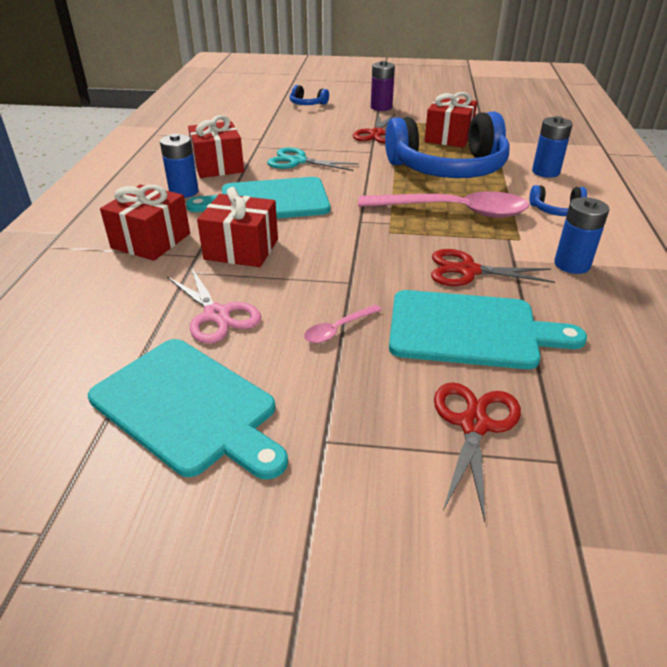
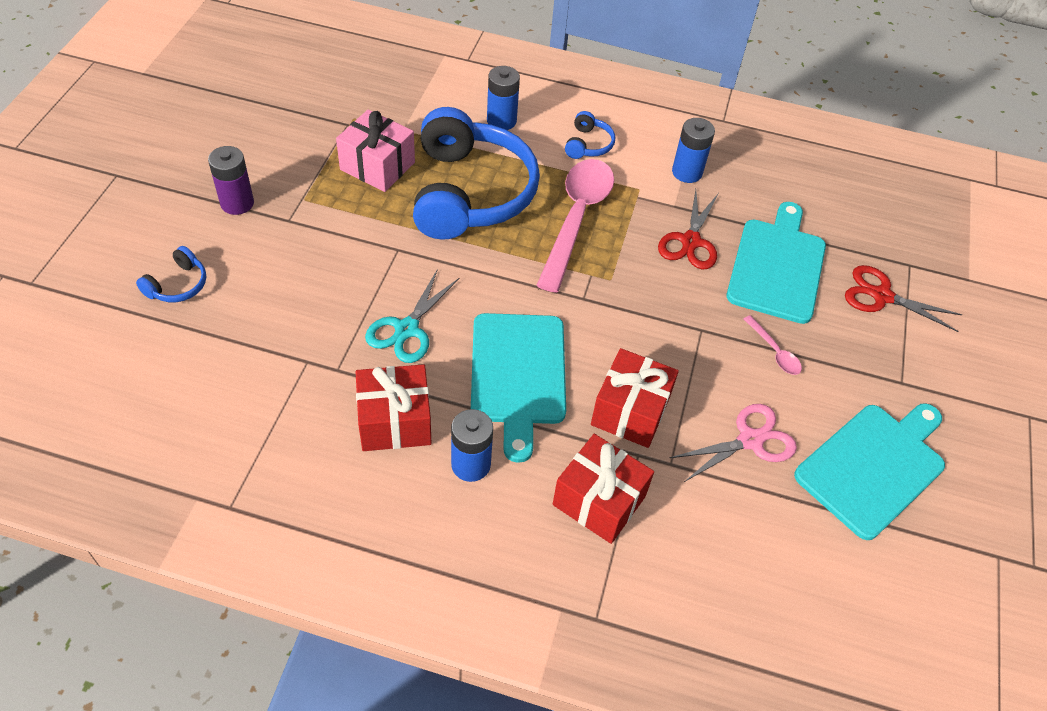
camera: 85 degrees left, 15 degrees up
(376, 134) = (339, 231): red scissors -> none
(448, 137) = (377, 166): red gift -> pink gift

